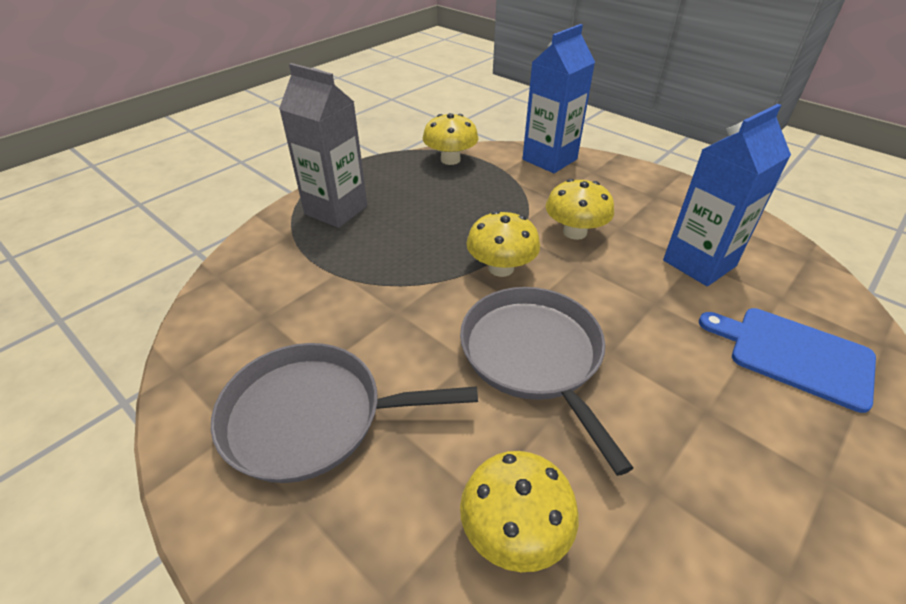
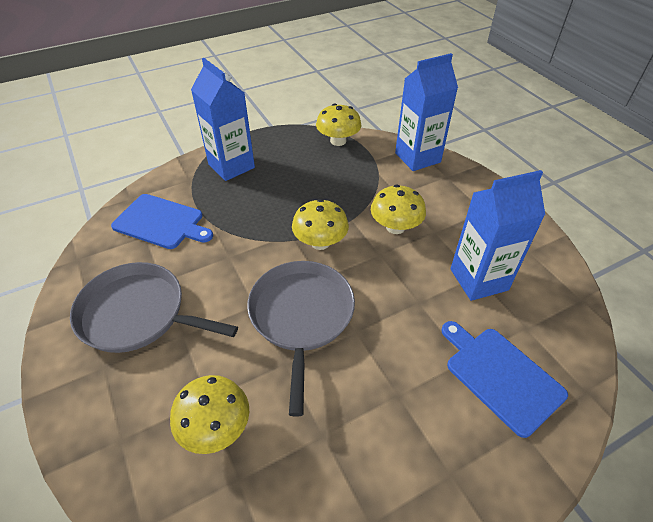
camera: 20 degrees right, 5 degrees up
(278, 294) = (161, 222): none -> blue cutting board
(336, 210) = (231, 166): grey carton -> blue carton

